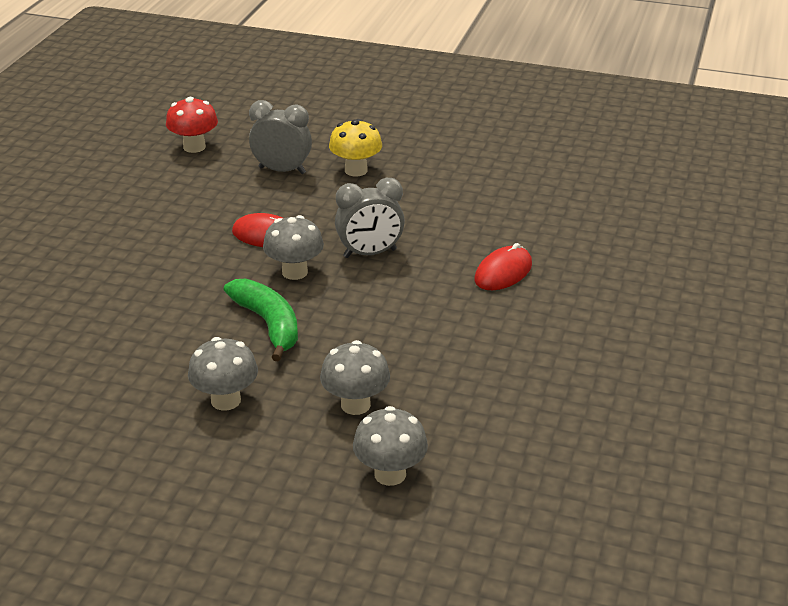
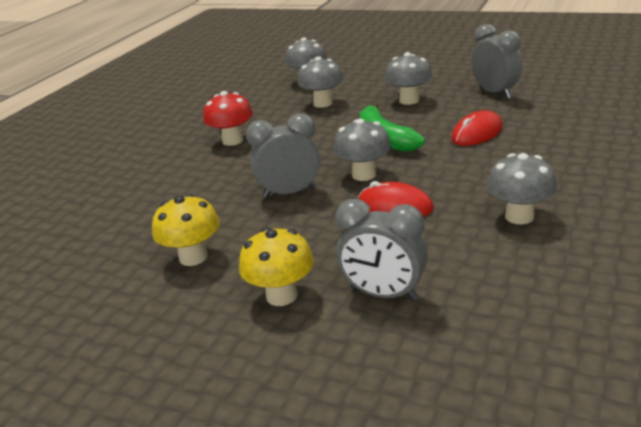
camera: 170 degrees left, 5 degrees down
(98, 407) = (495, 93): none -> grey clock
(161, 223) = (519, 216): none -> grey mushroom
(194, 147) = (532, 341): red mushroom -> red mushroom (232, 140)
(438, 196) = (193, 257): none -> yellow mushroom
(503, 272) = (175, 181): red mouse -> red mouse (477, 133)

